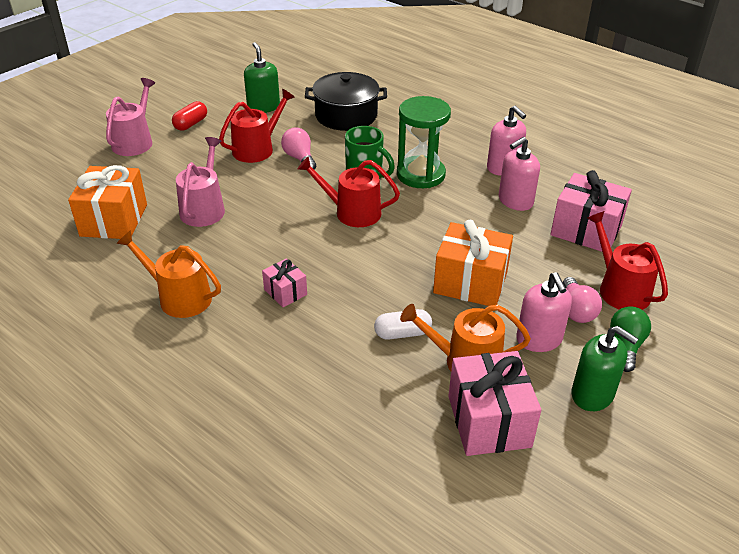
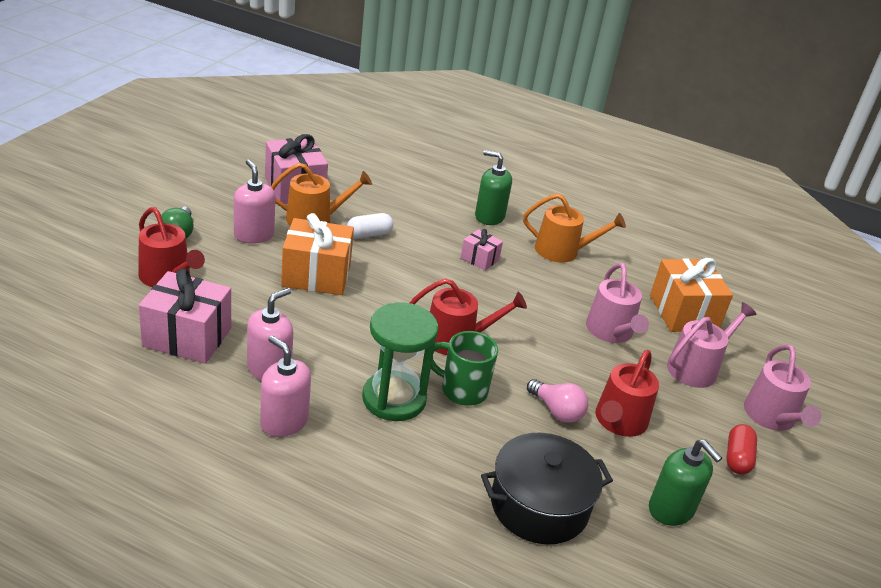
camera: 160 degrees right, 5 degrees down
(156, 176) = (696, 368): none -> pink watering can
(576, 311) = (216, 257): pink light bulb -> none
(592, 394) = (215, 204): green soap dispenser -> green soap dispenser (489, 216)

